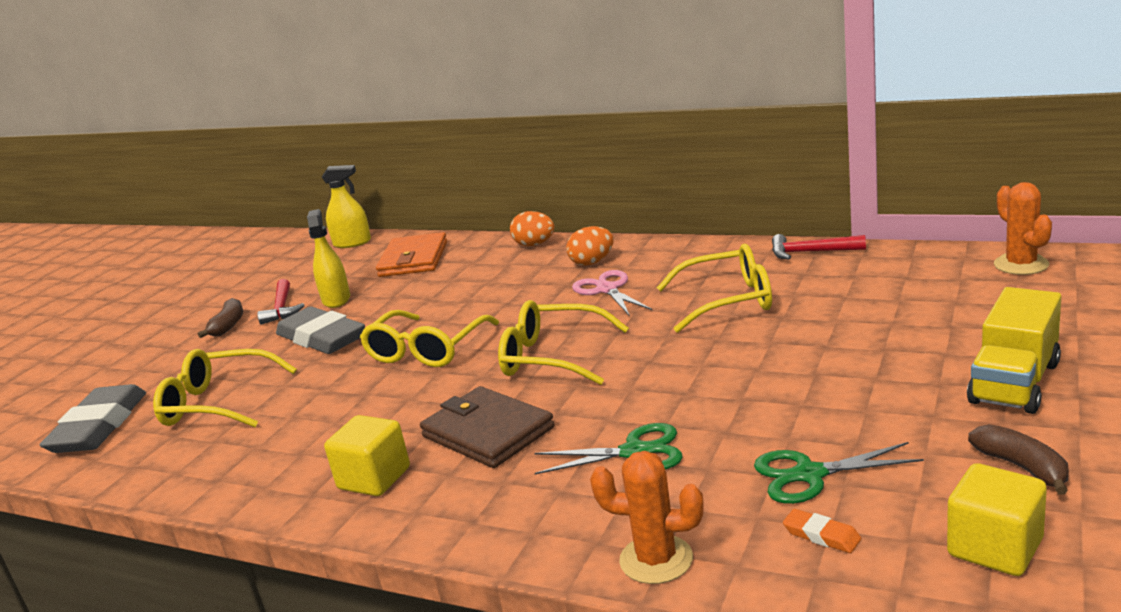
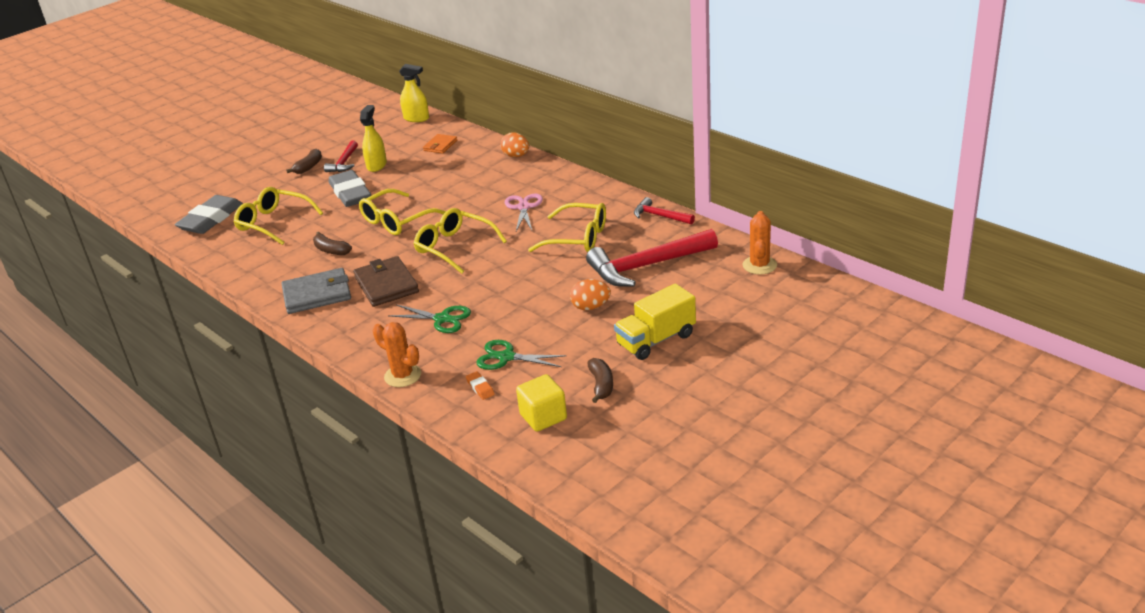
camera: 20 degrees right, 10 degrees up
(348, 412) = (331, 250): none -> brown banana
(374, 478) = (317, 294): yellow cube -> grey wallet
(414, 259) = (440, 145): orange wallet -> orange wallet, size x0.58
(592, 262) = (535, 182): orange egg -> orange egg (590, 307)
(869, 305) = (646, 266): none -> red hammer

